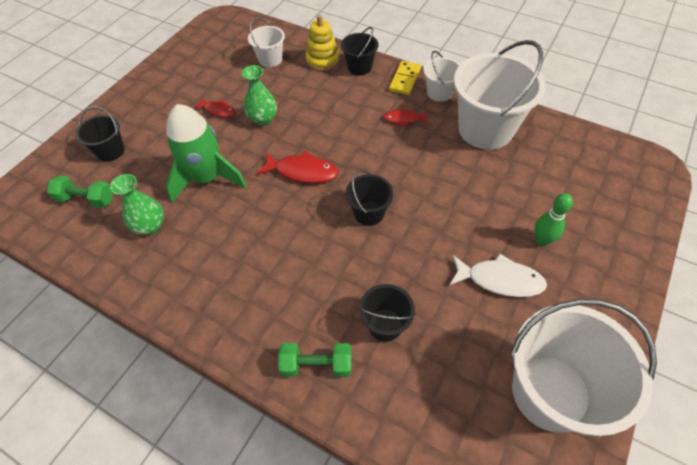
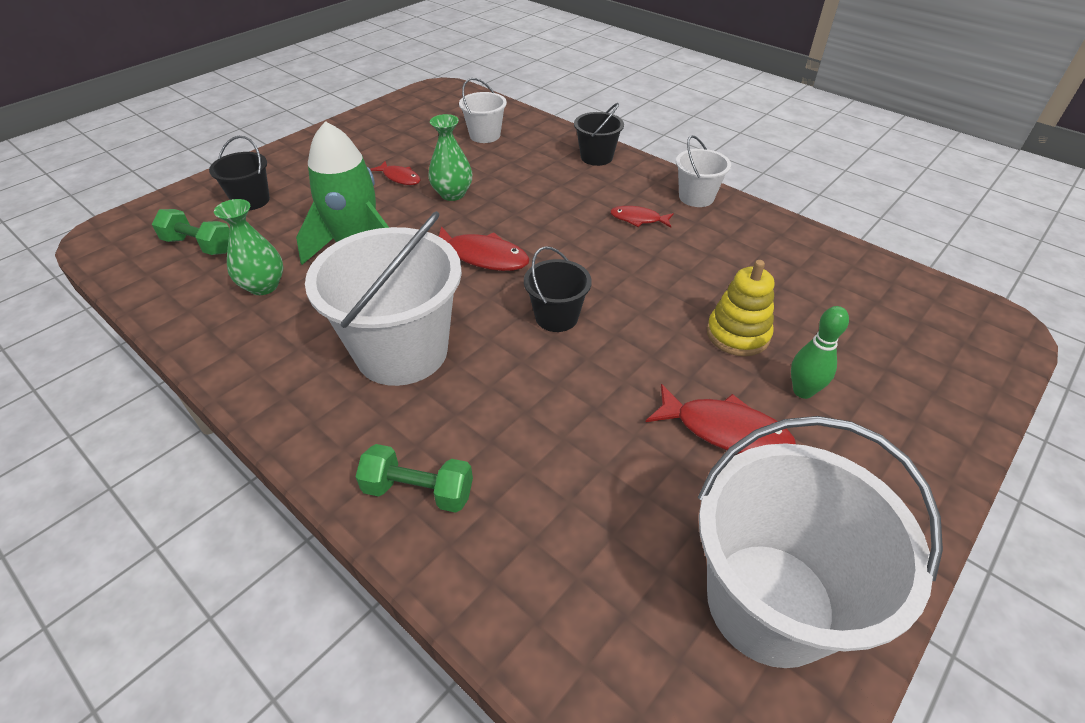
camera: 10 degrees right, 10 degrees down
(322, 60) = (551, 144): yellow stacking toy -> yellow stacking toy (737, 334)
(385, 325) = (535, 458): black bucket -> none
(405, 79) = (653, 177): yellow domino -> none
(485, 129) = (750, 246): white bucket -> white bucket (402, 351)
(500, 280) = (725, 431): white fish -> red fish

